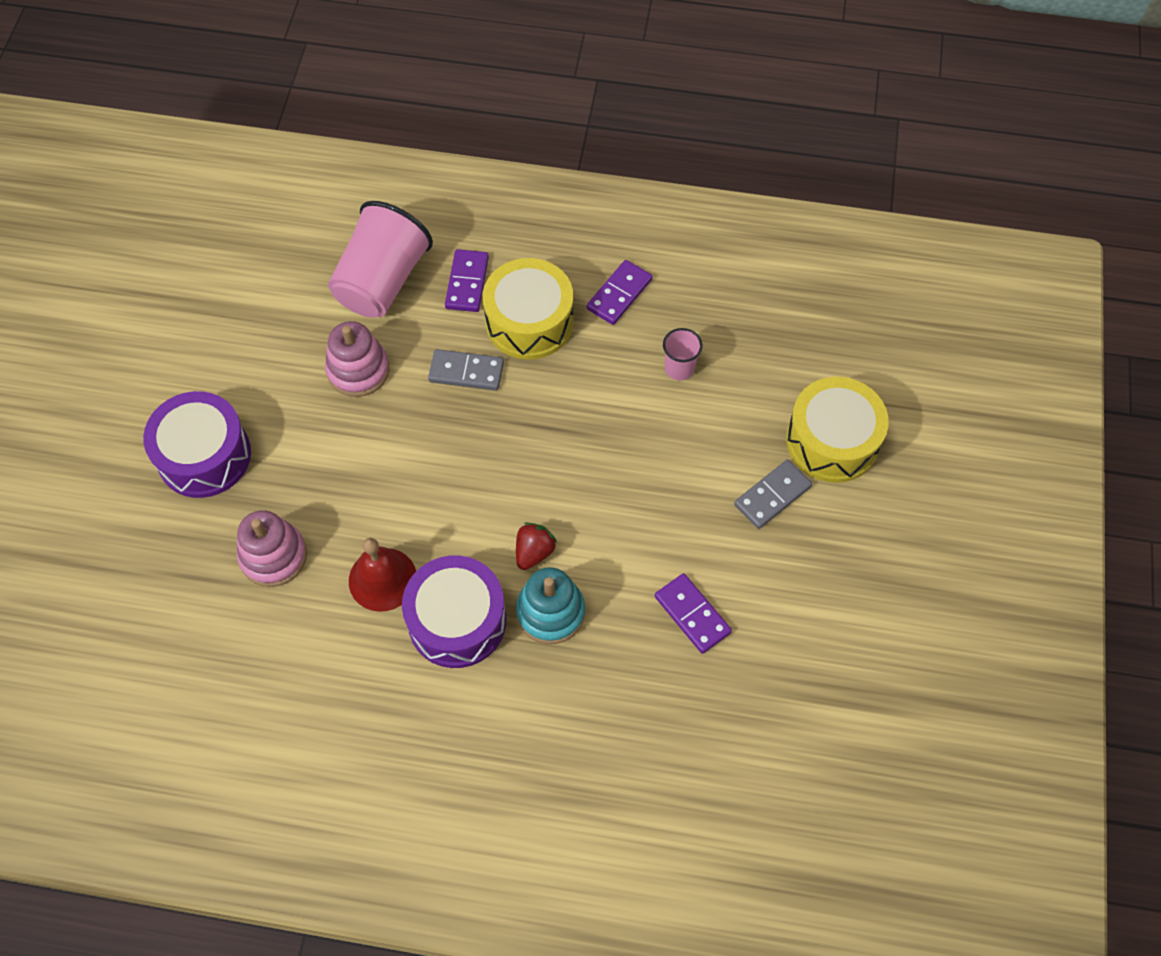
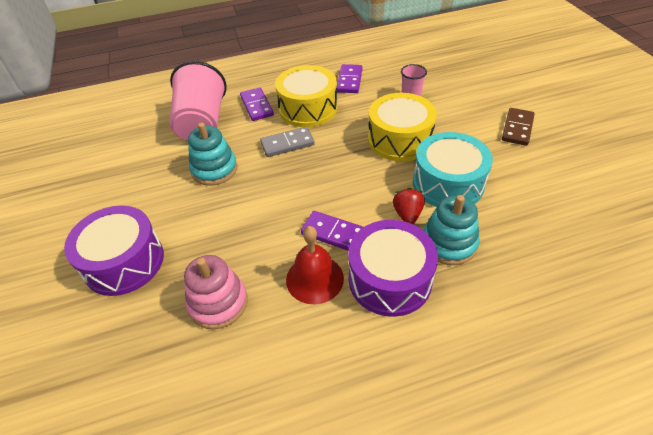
camera: 25 degrees left, 15 degrees down
(358, 370) = (214, 169): pink stacking toy -> turquoise stacking toy
(613, 534) = (448, 183): none -> turquoise drum
(692, 614) = (536, 203): purple domino -> purple domino (333, 233)
(772, 496) = (517, 128): grey domino -> brown domino
(832, 441) = (521, 95): yellow drum -> yellow drum (399, 140)

